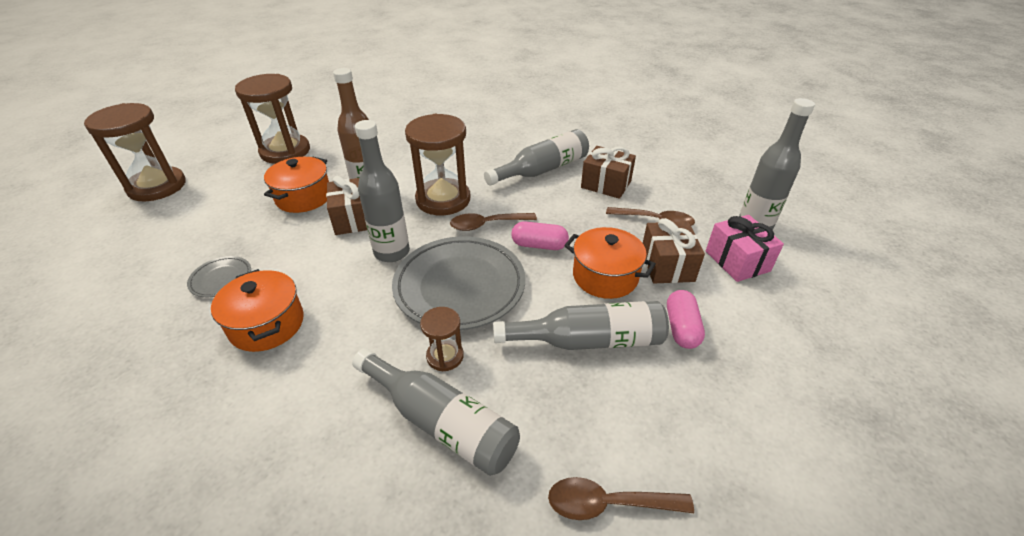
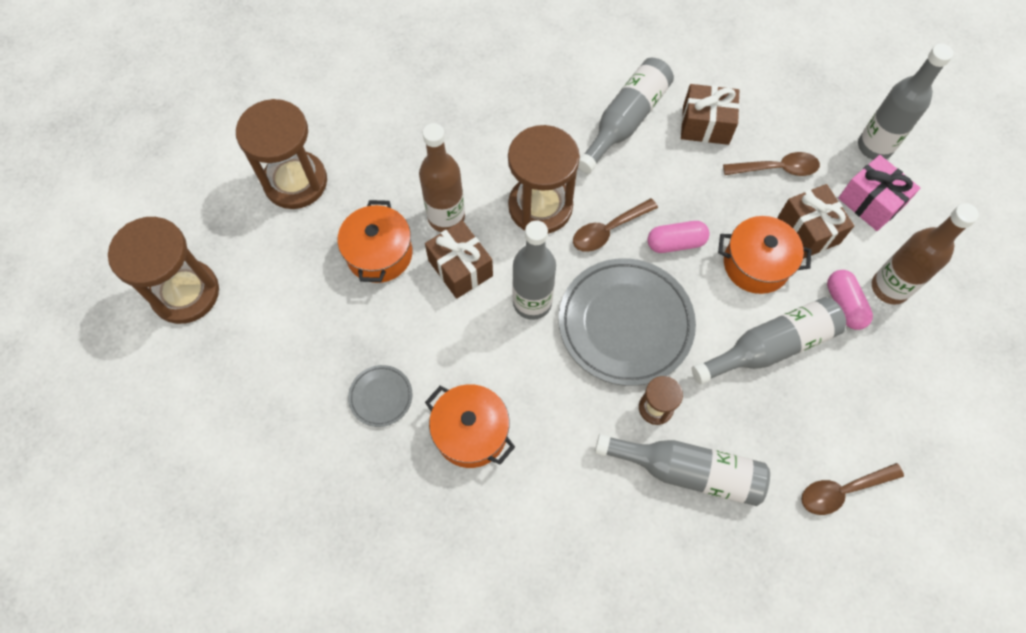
camera: 20 degrees left, 25 degrees up
(736, 327) = (889, 288): none -> brown bottle

